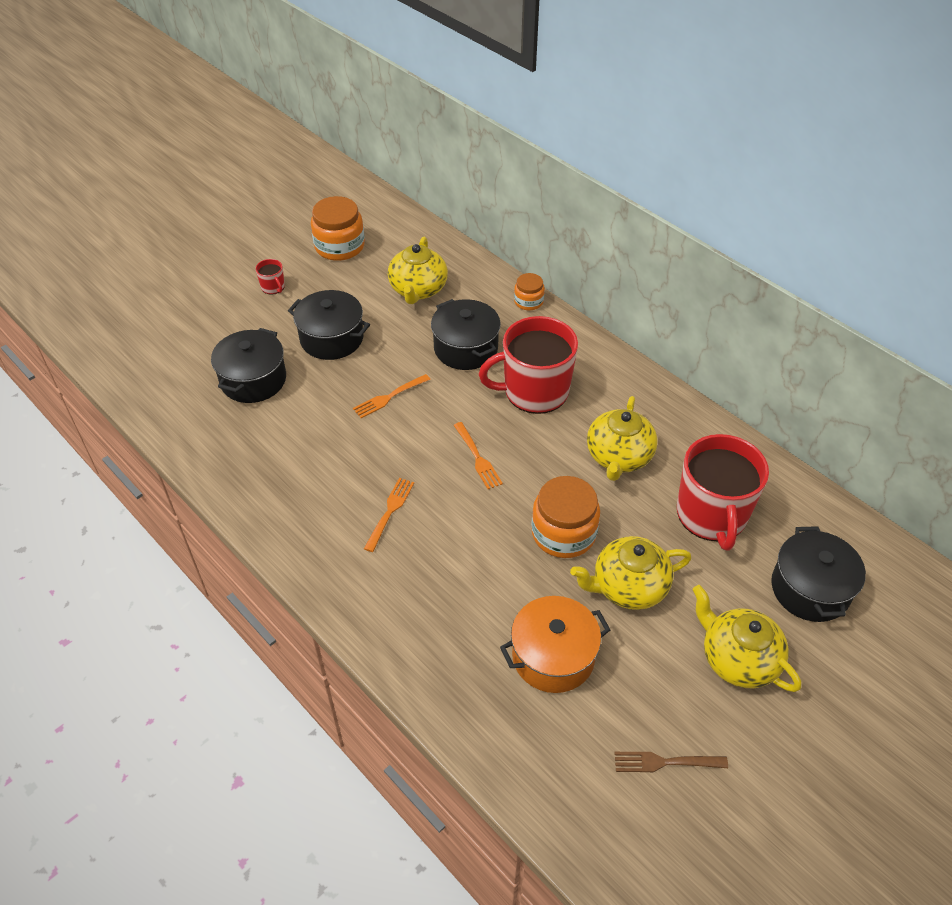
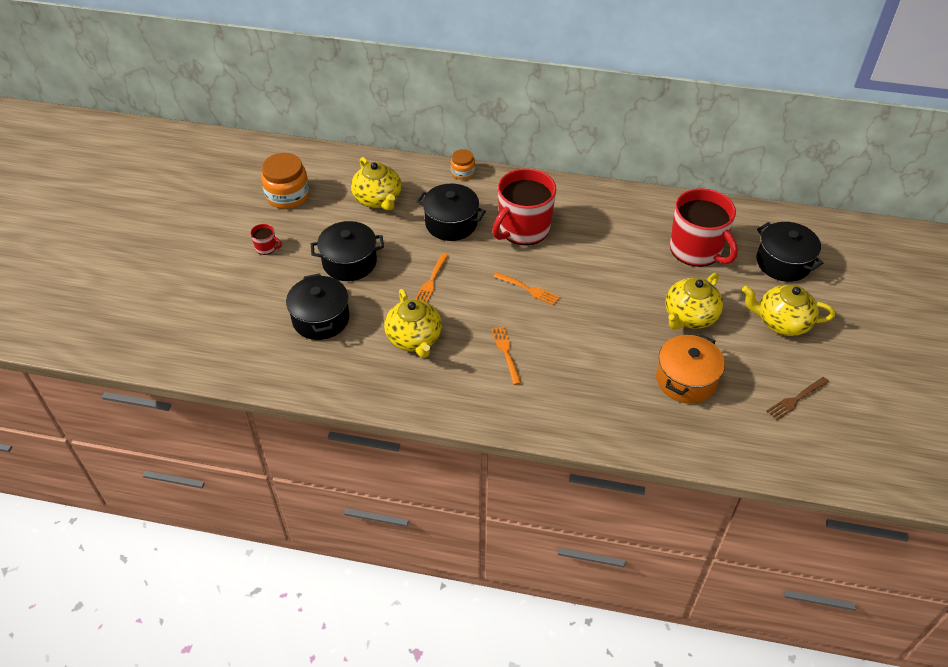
camera: 35 degrees left, 0 degrees up
(563, 533) = (624, 306): orange jar -> none
(619, 457) = (613, 243): yellow teapot -> yellow teapot (414, 339)

